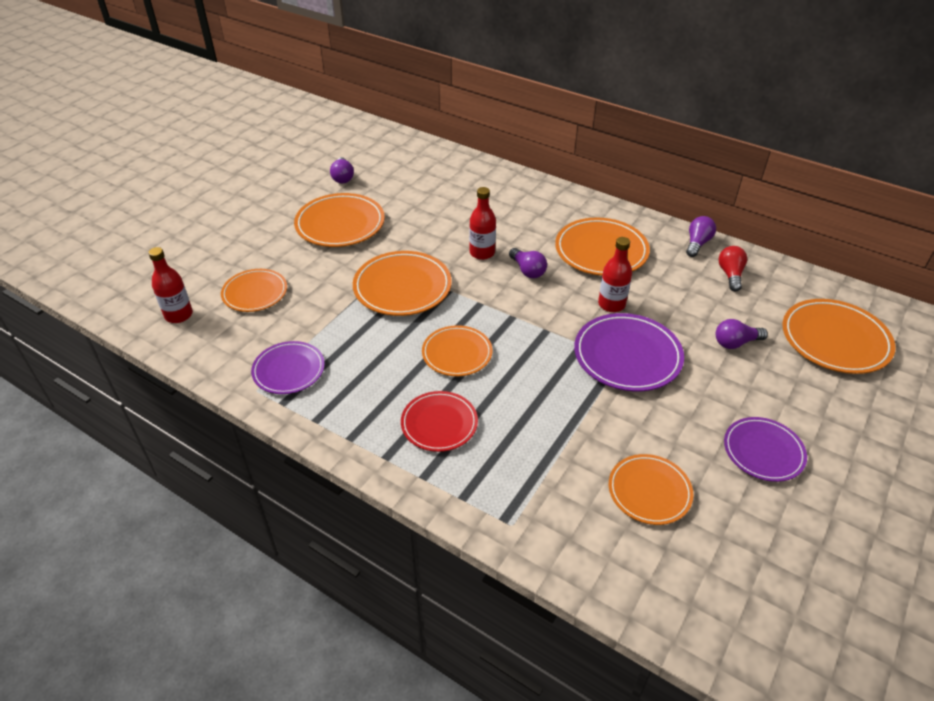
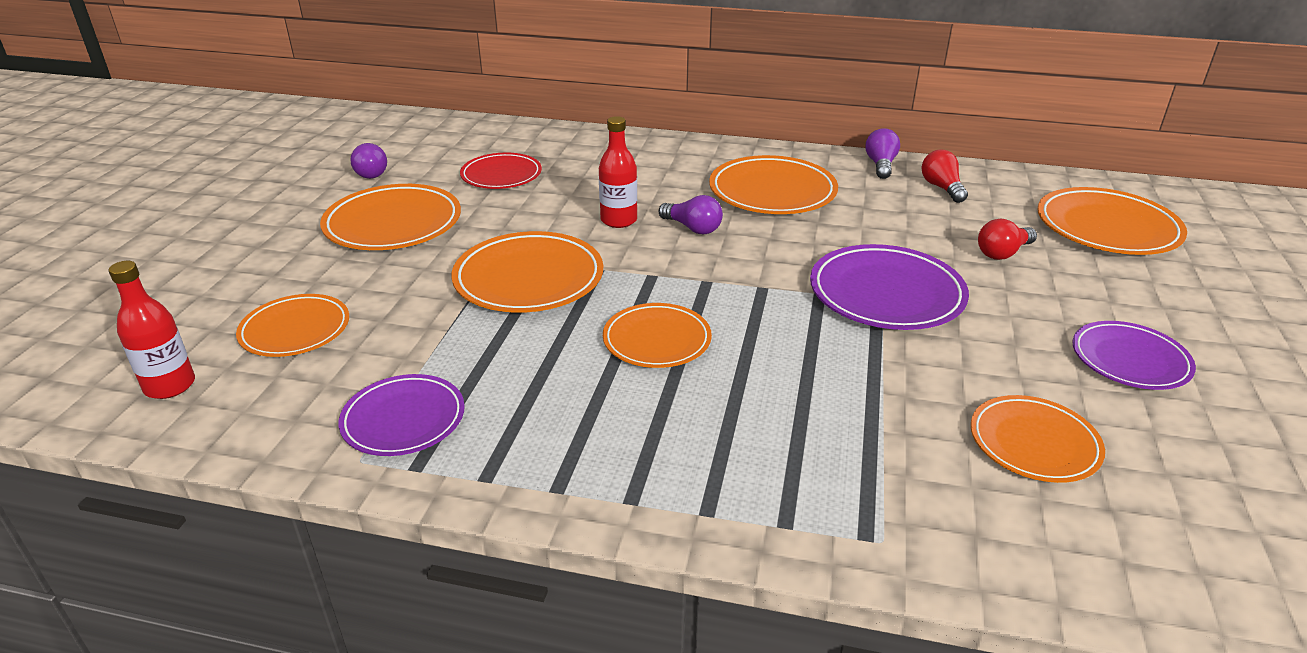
camera: 20 degrees left, 10 degrees down
(439, 424) = (686, 434): red plate -> red plate (501, 175)
(611, 304) = (825, 243): red bottle -> none
(735, 343) = (1003, 253): purple light bulb -> red light bulb

